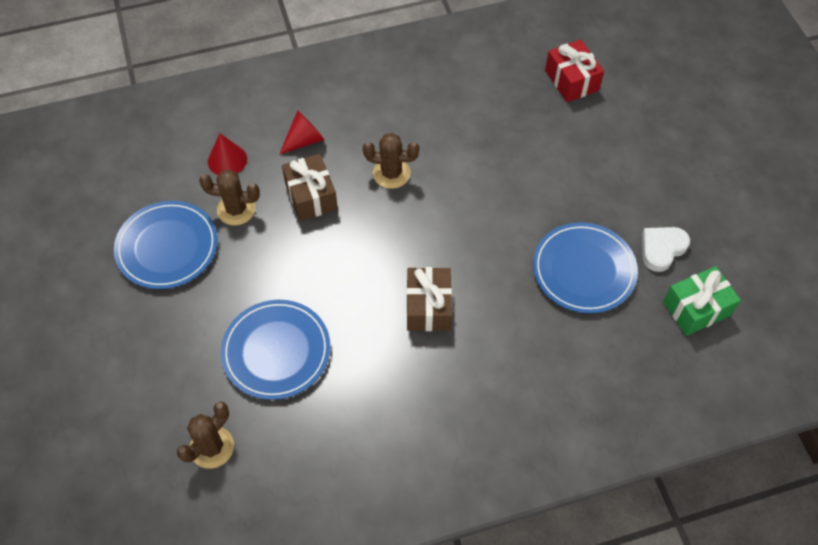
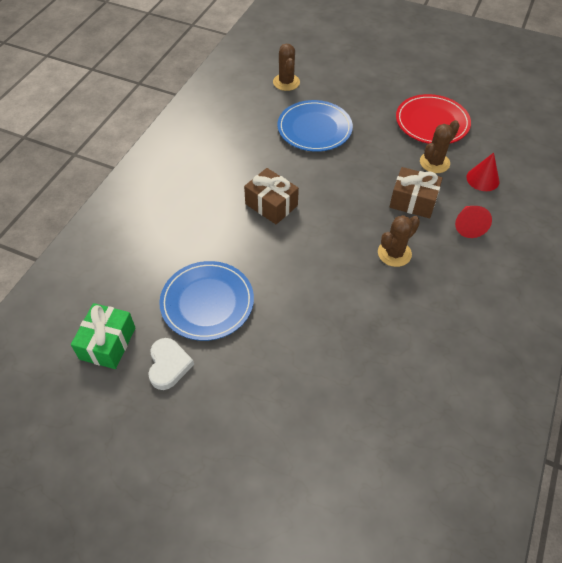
camera: 130 degrees right, 5 degrees down
(167, 247) = (432, 122): blue plate -> red plate
(571, 80) = (385, 451): red gift -> none

